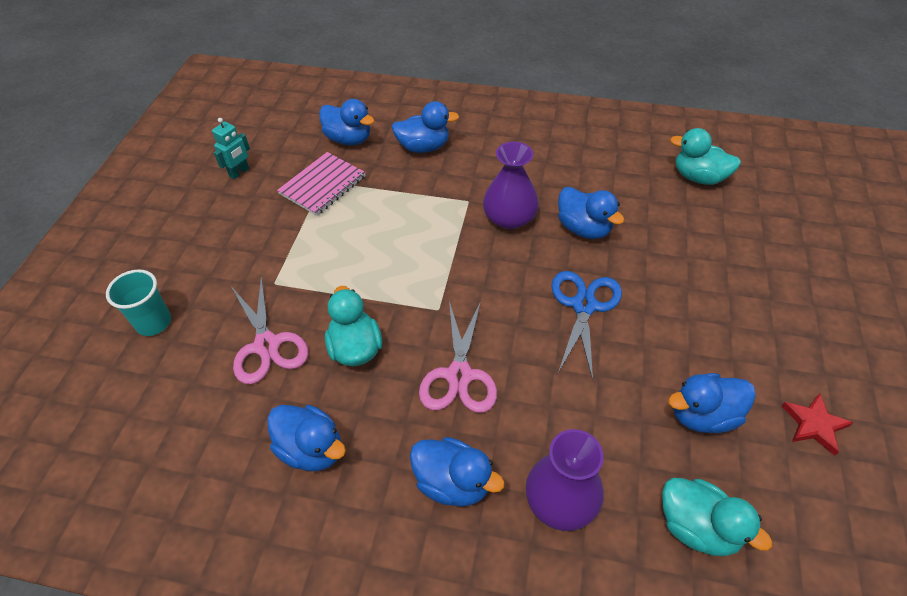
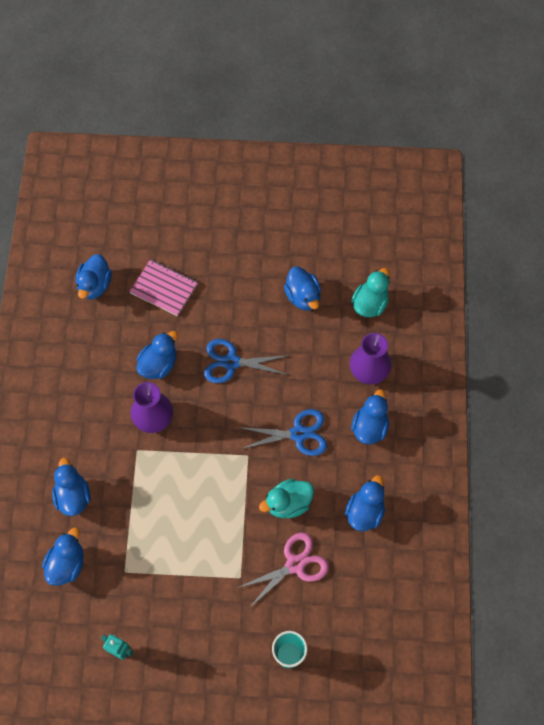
camera: 100 degrees left, 15 degrees up
(323, 185) = (129, 571): pink notebook -> pink notebook (164, 288)
(459, 375) = (298, 434): pink scissors -> blue scissors
(698, 177) = (95, 285): turquoise duck -> blue duck
(814, 425) = (299, 241): red star -> none

